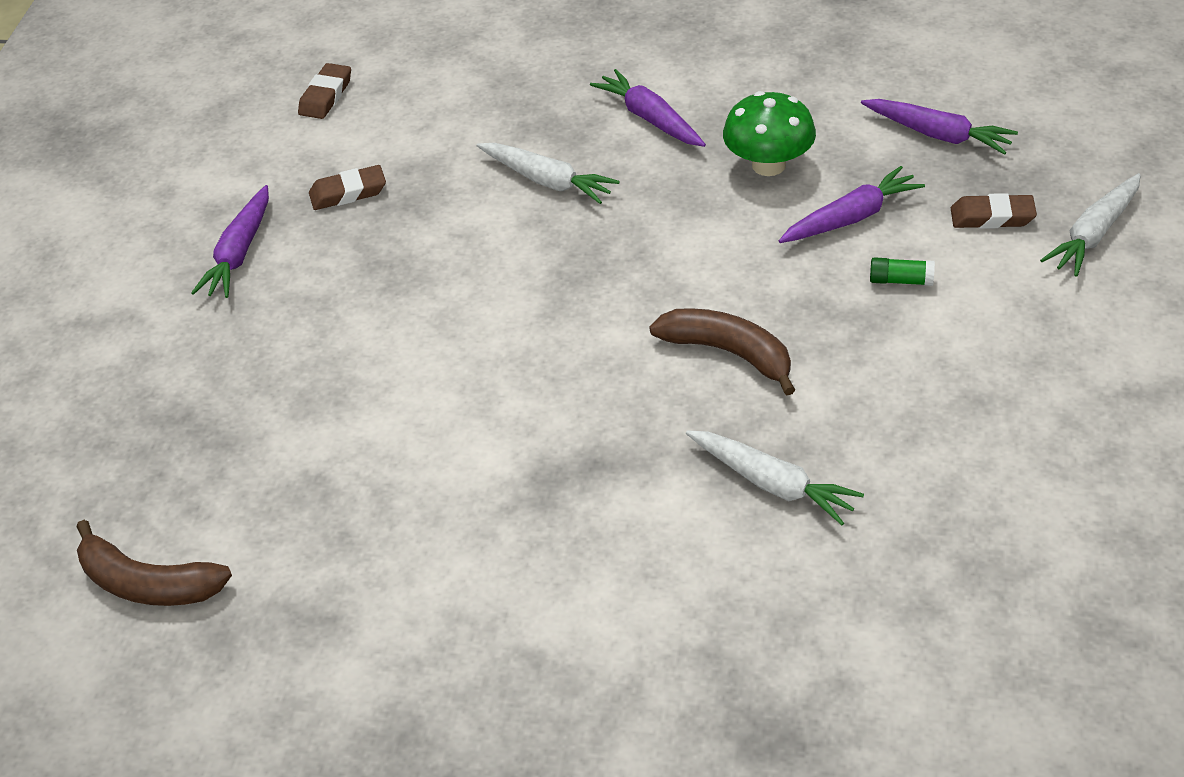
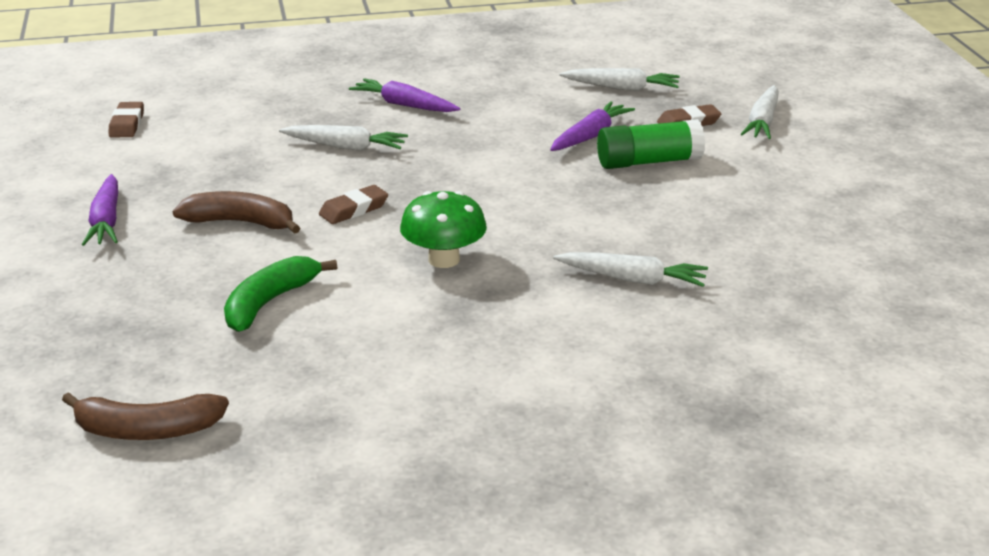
camera: 25 degrees left, 15 degrees down
(348, 193) = (182, 174): brown eraser -> brown eraser (354, 209)
(350, 422) = (269, 302): none -> green banana
(729, 353) = (551, 217): brown banana -> brown banana (241, 222)
(768, 165) = (511, 117): green mushroom -> green mushroom (444, 259)
(901, 280) = (648, 162): green glue stick -> green glue stick, size x2.12
(938, 135) = (621, 88): purple carrot -> white carrot

